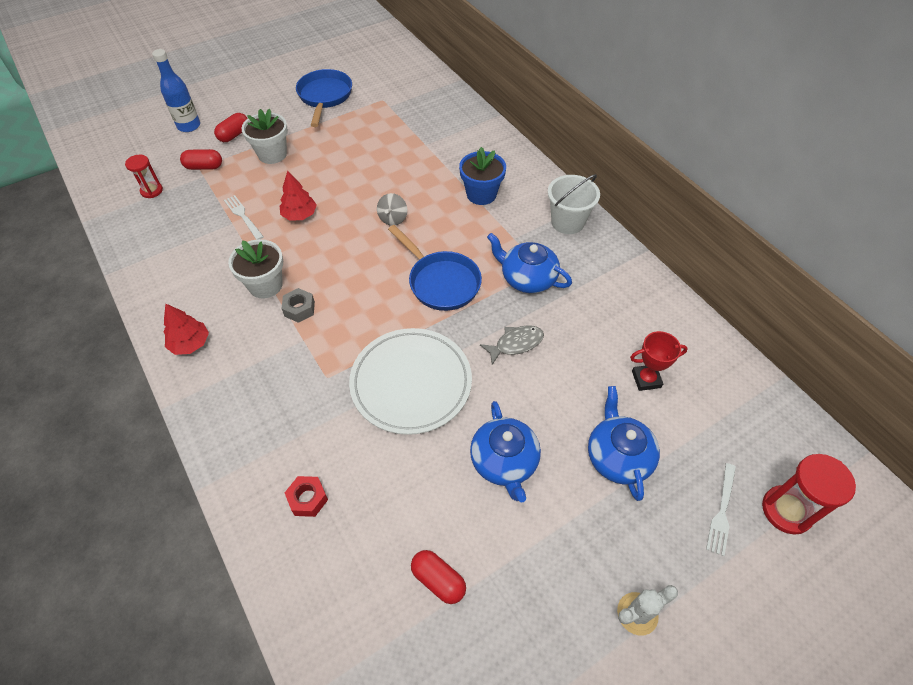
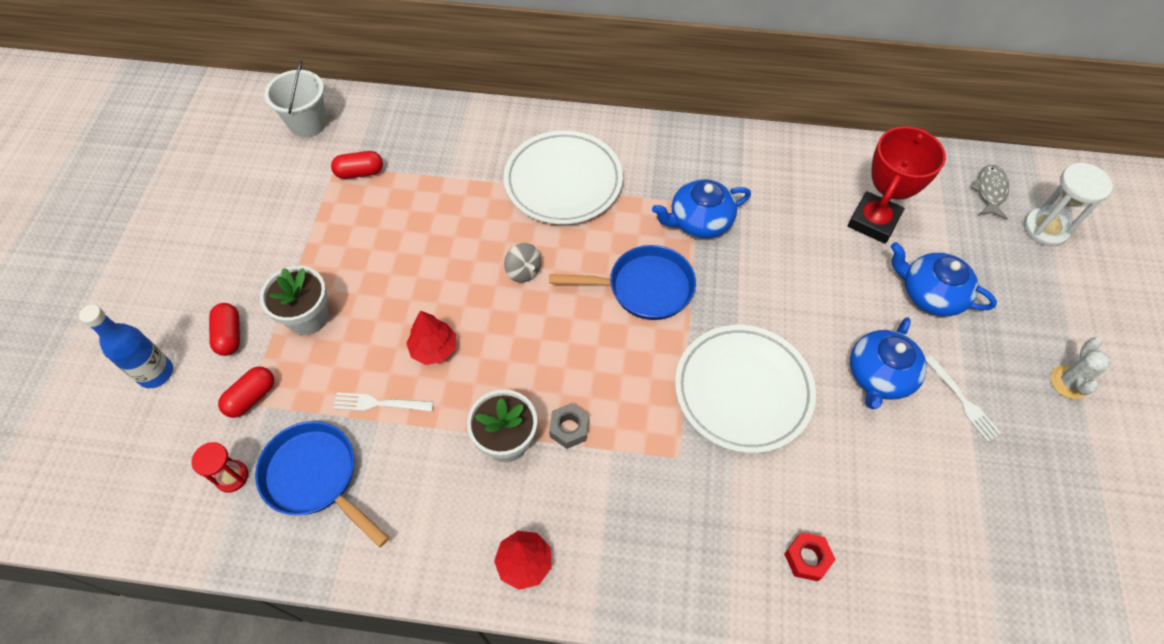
camera: 50 degrees left, 5 degrees up
(325, 97) = (268, 211): blue pan -> blue pan (315, 477)
(438, 580) = (958, 501): red capsule -> red capsule (360, 172)
(481, 194) = (563, 181): blue flower pot -> white plate
(504, 462) = (879, 376): blue teapot -> blue teapot turned 90 degrees clockwise
(516, 344) = (765, 281): grey fish -> grey fish (990, 191)
(567, 222) = (661, 146): white bucket -> white bucket (308, 123)
(646, 379) = (873, 221): red trophy -> red trophy, size x1.71
(722, 512) = (1021, 267): white fork -> white fork (963, 401)
(786, 510) = (1045, 229): red hourglass -> white hourglass

